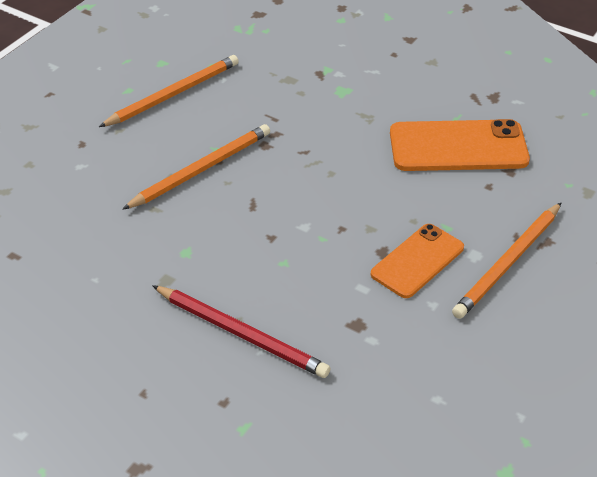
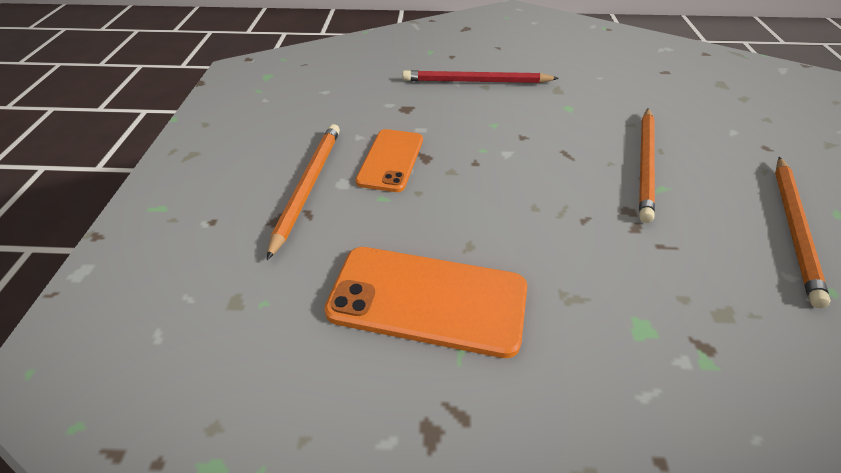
camera: 150 degrees right, 0 degrees up
(458, 147) = (427, 300): orange phone -> orange phone turned 45 degrees clockwise

